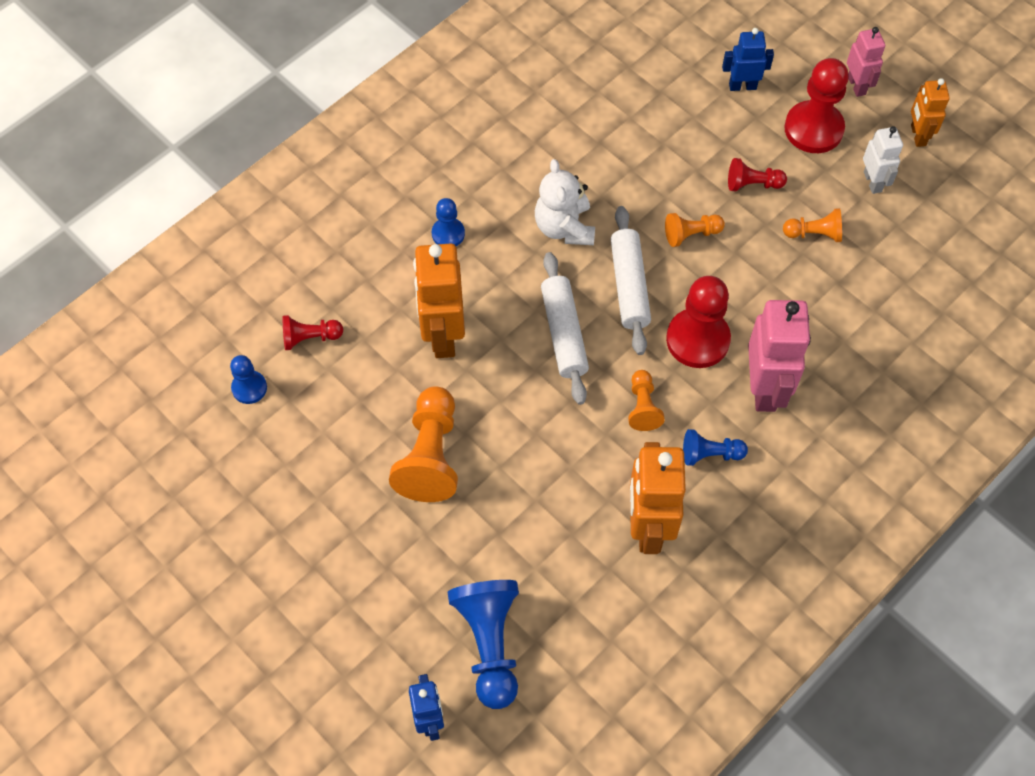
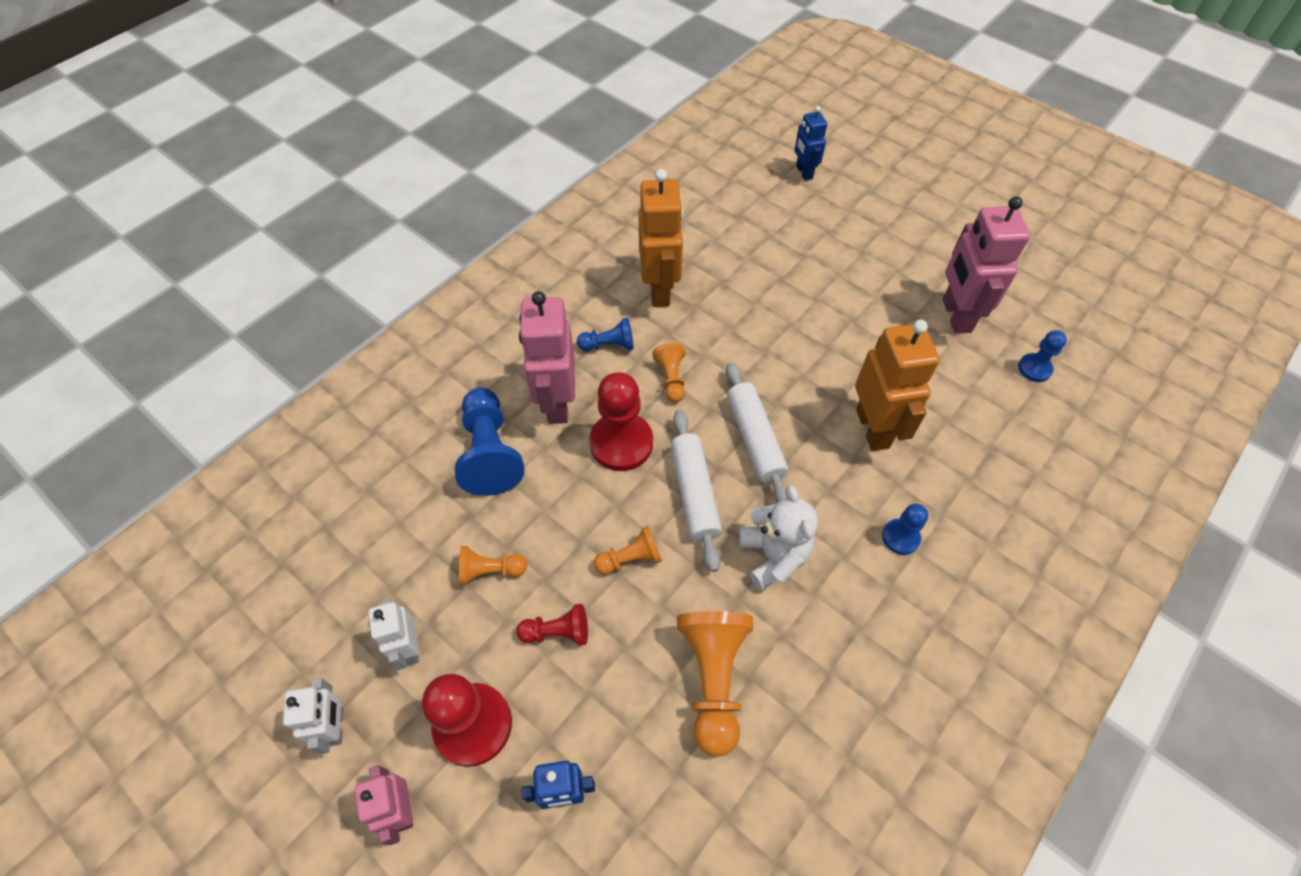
camera: 175 degrees right, 5 degrees down
(307, 461) = (955, 316): none -> pink robot
(310, 338) = (1000, 416): red pawn -> none
(430, 456) = (852, 327): orange pawn -> orange pawn (713, 679)
(489, 644) = (772, 212): blue pawn -> blue pawn (490, 453)
(917, 135) = (336, 726): orange robot -> white robot

